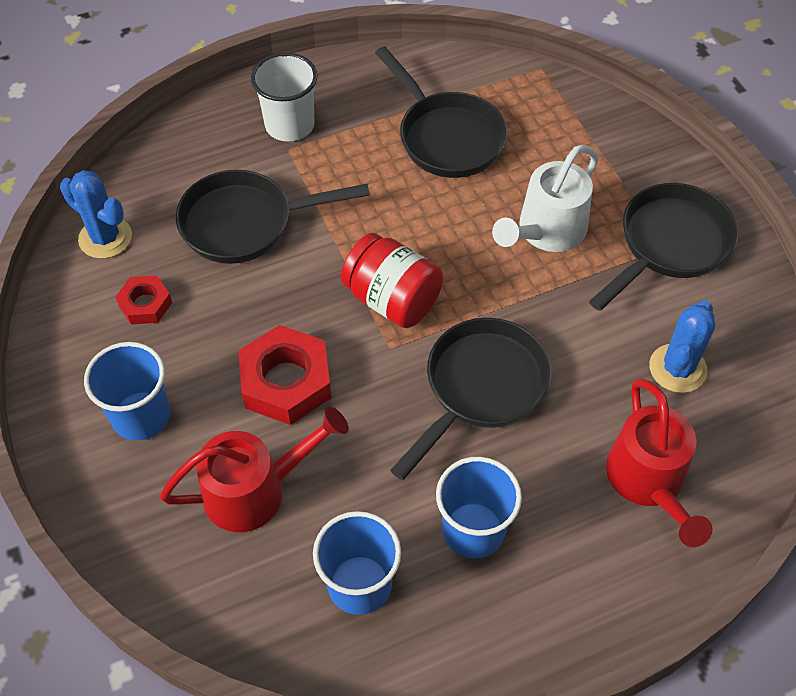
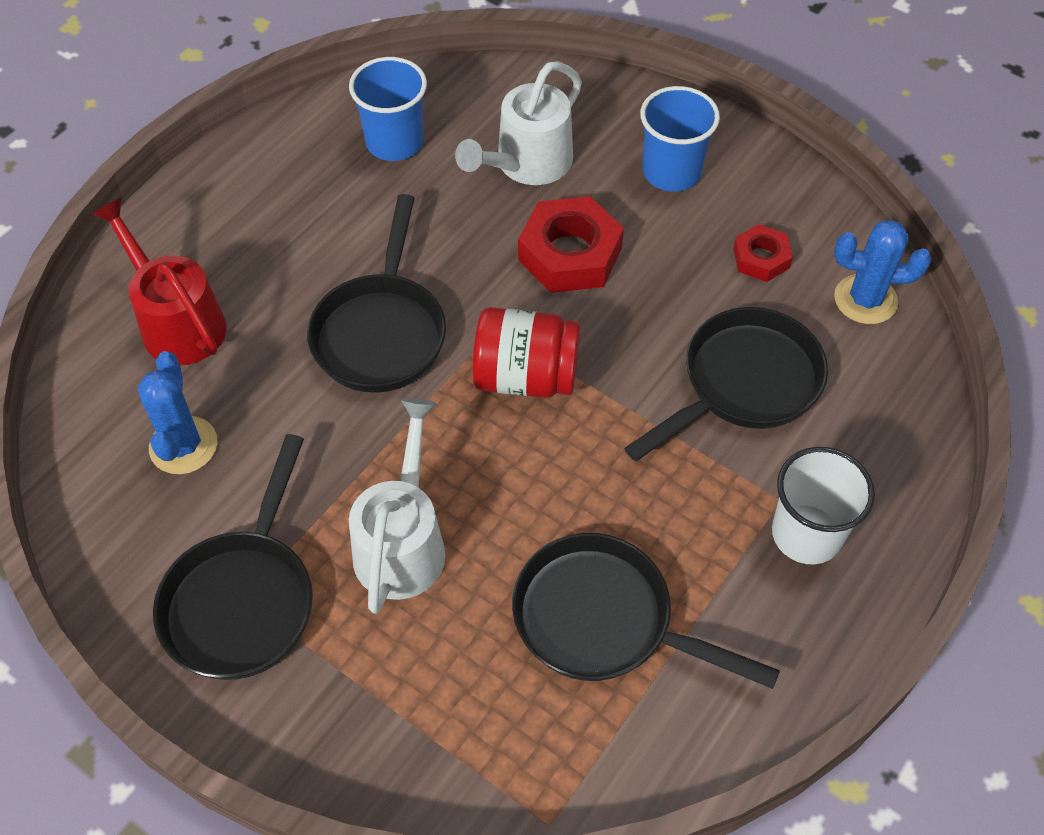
camera: 150 degrees right, 0 degrees up
(256, 490) = (526, 165): red watering can -> white watering can
(473, 530) = (322, 216): blue cup -> none

